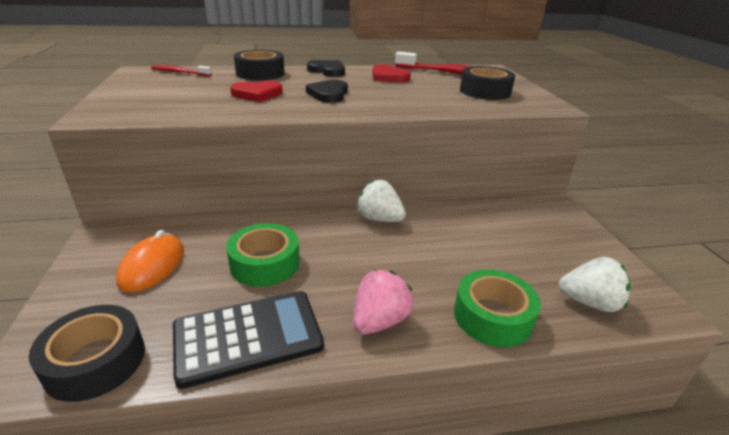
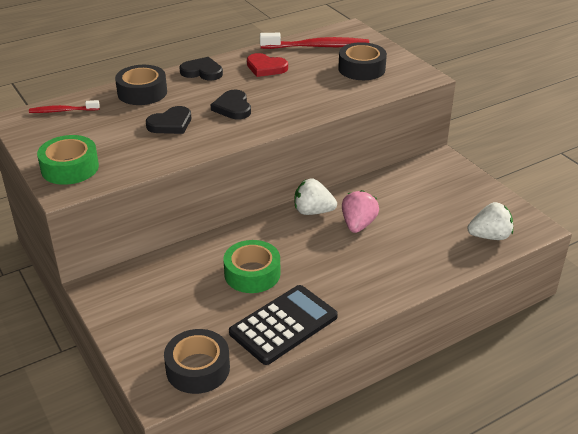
camera: 20 degrees left, 5 degrees up
(152, 266) = (168, 301): orange mouse -> none
(257, 94) = (171, 124): red heart -> black heart
(379, 321) = (361, 289): pink strawberry -> pink strawberry (358, 225)
(492, 316) = (432, 264): green tape -> green tape (70, 168)

